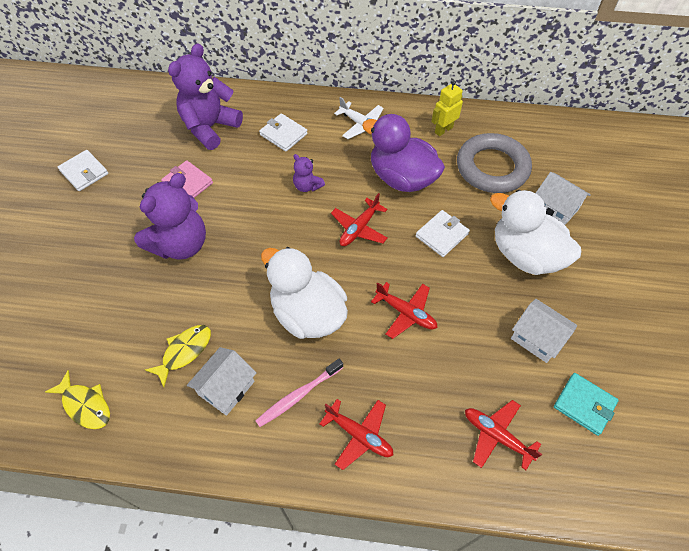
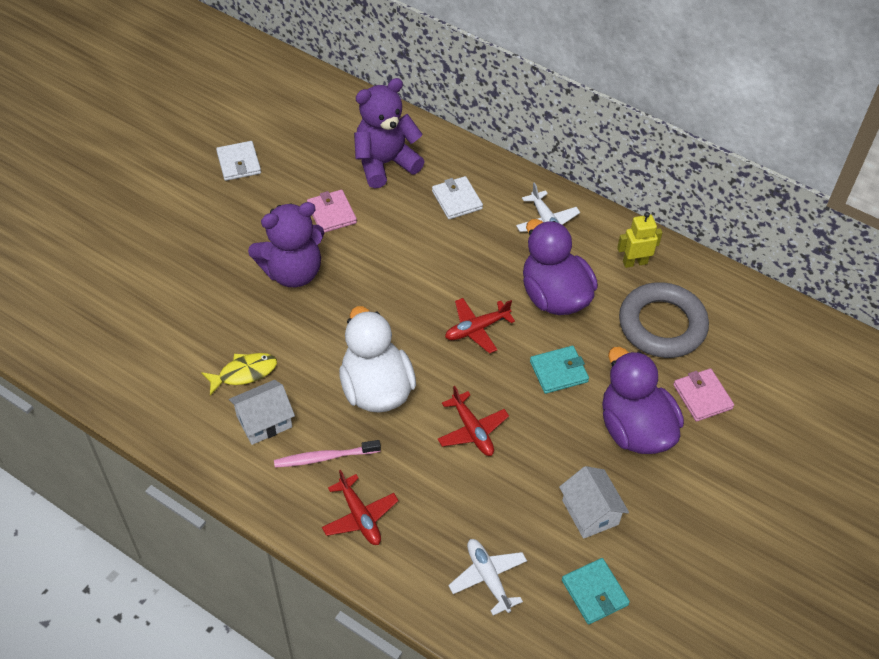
camera: 25 degrees right, 5 degrees down
(85, 405) = (137, 380): yellow fish -> none
(307, 186) = (449, 264): purple teddy bear -> none
(442, 235) = (558, 371): white wallet -> turquoise wallet
(496, 436) = (488, 578): red plane -> white plane
(525, 255) = (635, 429): white duck -> purple duck
(555, 209) = (702, 396): white house -> pink wallet

